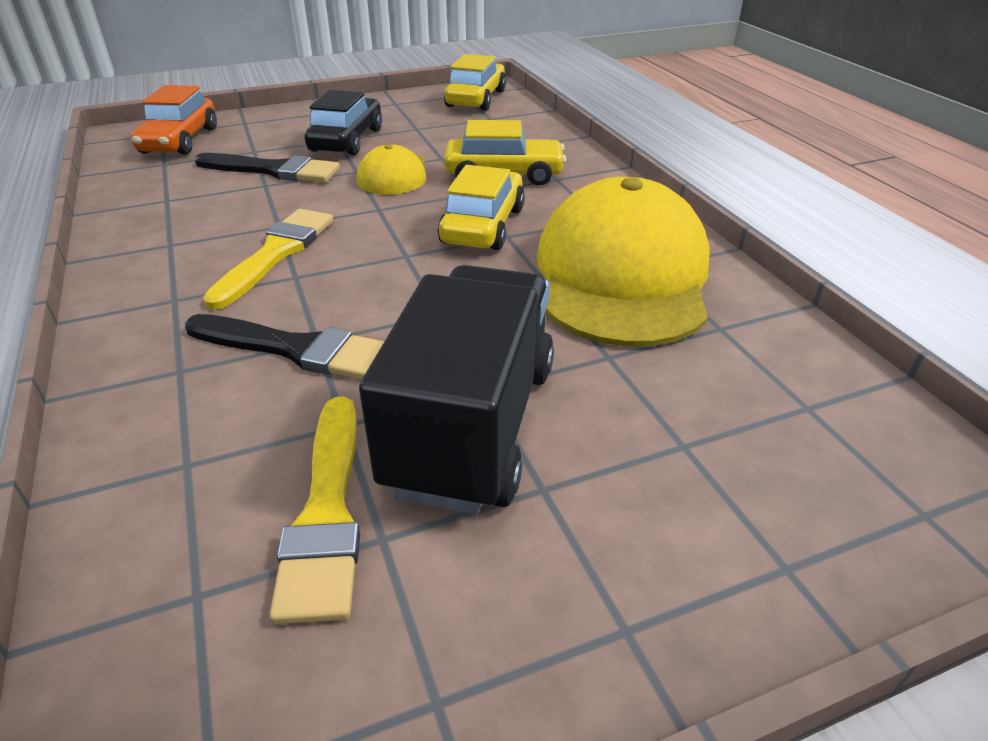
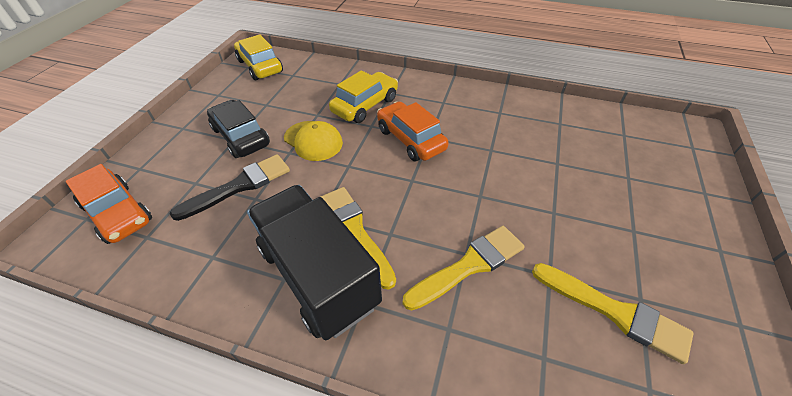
camera: 50 degrees left, 10 degrees up
(296, 349) = (469, 266): black brush -> yellow brush
(472, 426) = (579, 230): black truck -> black truck (318, 276)
(483, 225) = (410, 139): yellow car -> orange car
(622, 275) = (499, 124): yellow cap -> none

